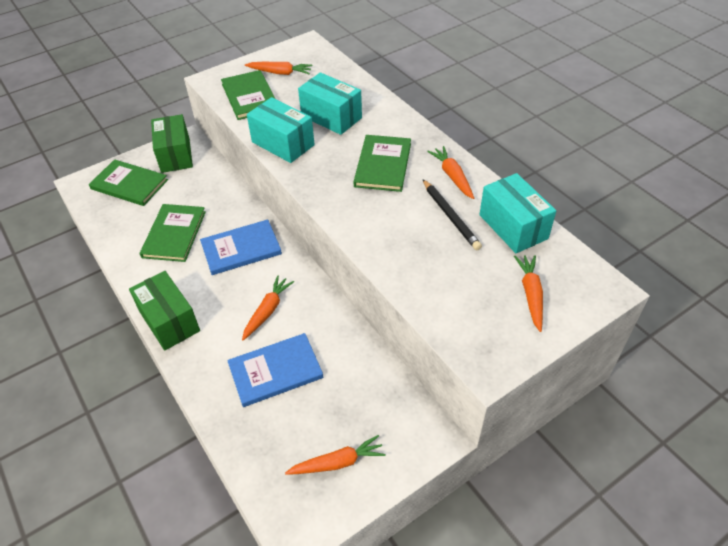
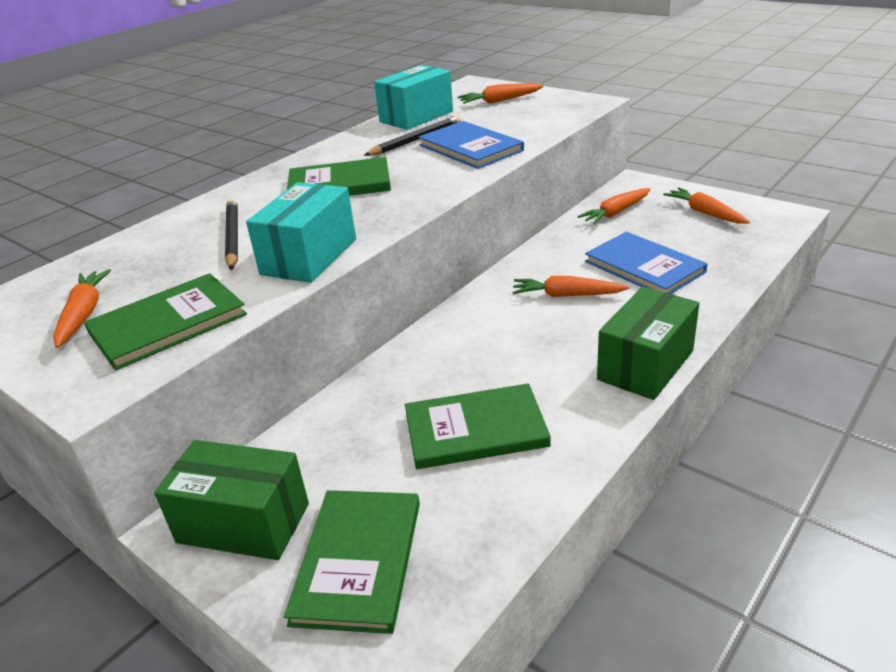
camera: 105 degrees left, 15 degrees down
(175, 155) = (243, 523): green box -> green box turned 45 degrees clockwise
(241, 249) = (473, 348): blue book -> blue book (470, 148)
(331, 117) = (232, 237): turquoise box -> black pencil
(452, 176) = (348, 149): orange carrot -> orange carrot (616, 213)

